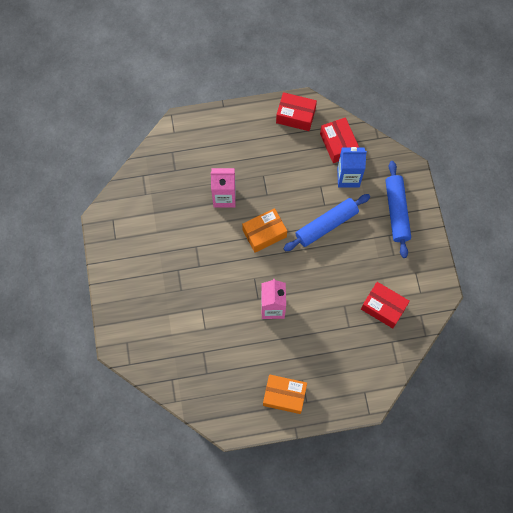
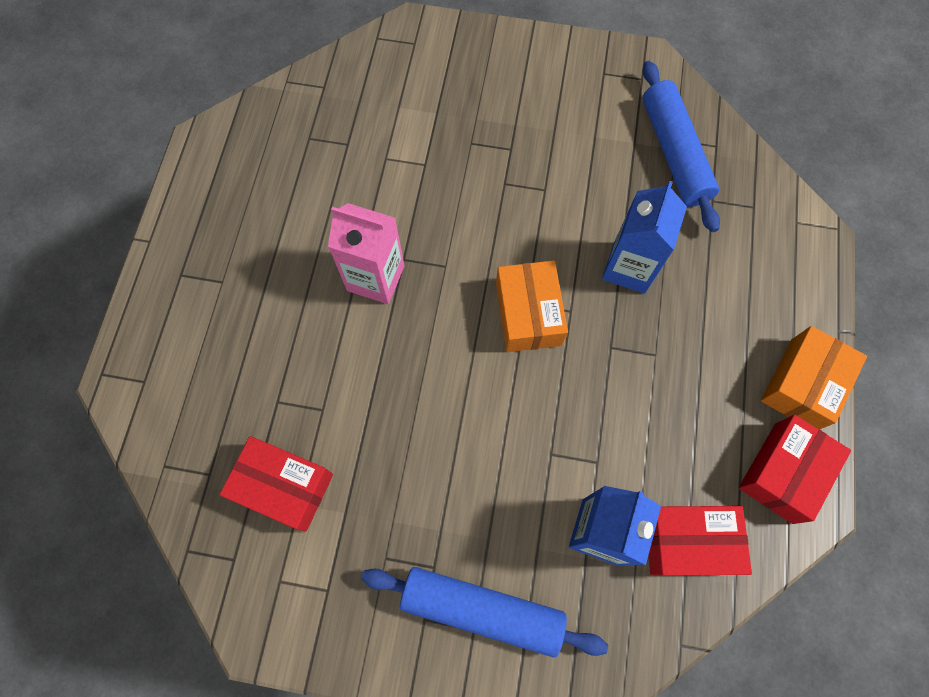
camera: 110 degrees right, 0 degrees up
(224, 197) = (629, 267): pink carton -> blue carton
(284, 395) = (210, 243): orange box -> orange box (802, 384)
(326, 225) = (503, 440): blue rolling pin -> blue rolling pin (674, 153)
(383, 307) = (284, 486): red box -> red box turned 60 degrees clockwise

